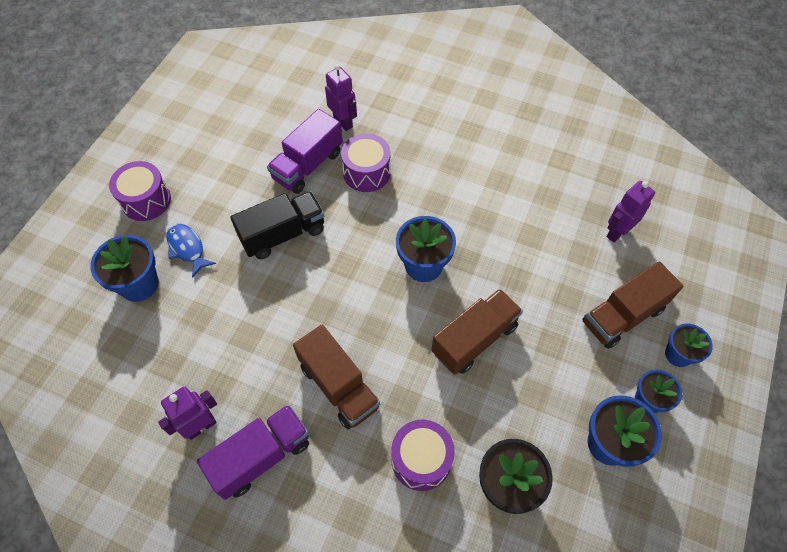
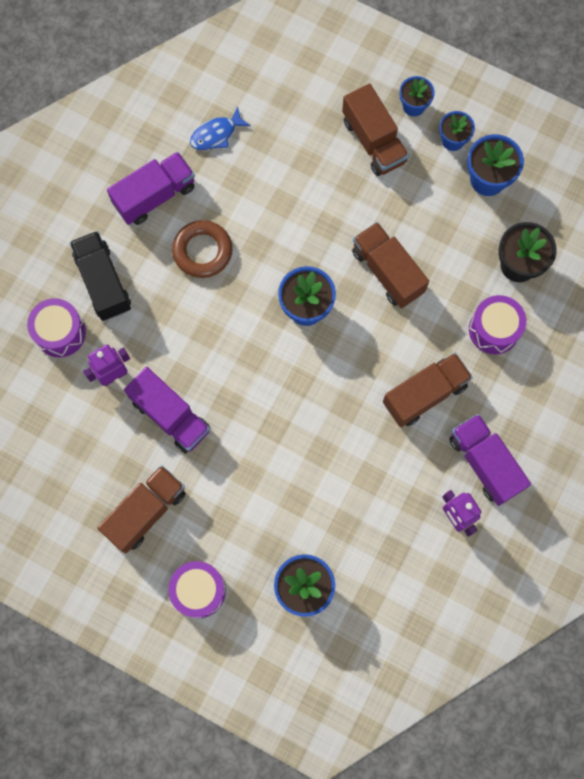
camera: 85 degrees left, 15 degrees up
(187, 248) = (265, 541): blue fish -> blue fish (216, 134)
(220, 156) = (146, 512): none -> brown truck
(283, 234) = (257, 443): black truck -> black truck (103, 282)
(366, 172) = (187, 354): purple drum -> purple drum (60, 333)
(469, 175) = (202, 251): none -> brown ring
(516, 135) = (155, 196): none -> purple truck
(617, 232) = (285, 125): purple robot -> none

